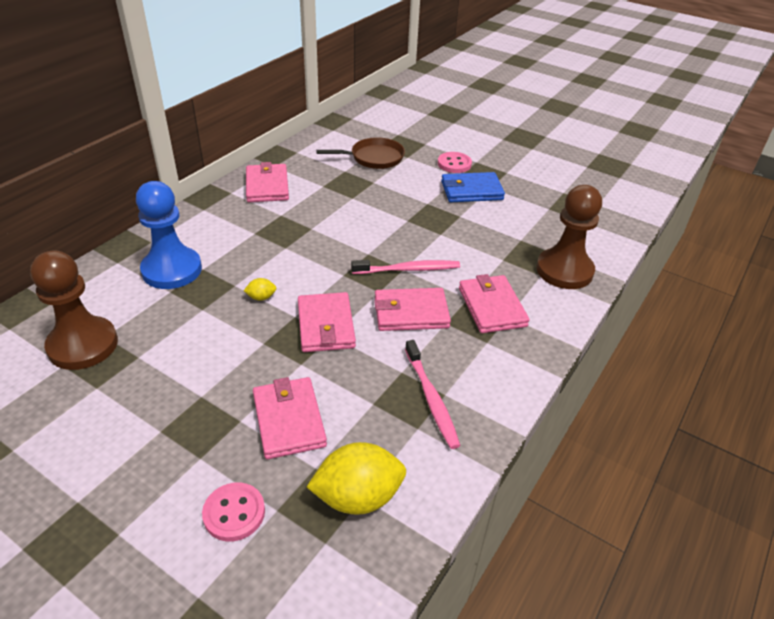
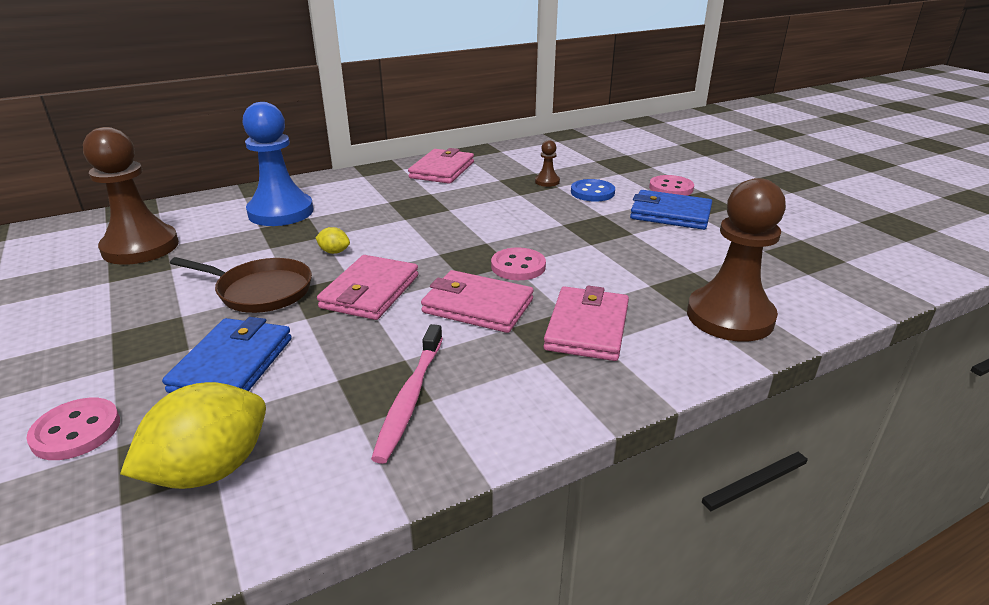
camera: 30 degrees right, 10 degrees down
(288, 420) = (232, 364): pink wallet -> blue wallet
(358, 497) = (210, 470): yellow lemon -> yellow lemon turned 60 degrees counterclockwise
(362, 179) = (547, 182): none -> brown pawn
(374, 158) = (578, 168): brown pan -> brown pan (260, 291)
(403, 182) = (592, 192): none -> blue button
(409, 269) = (518, 266): pink toothbrush -> pink button

